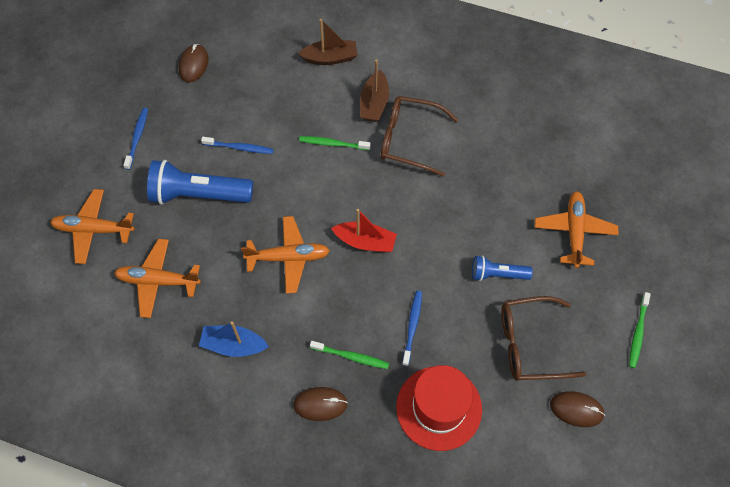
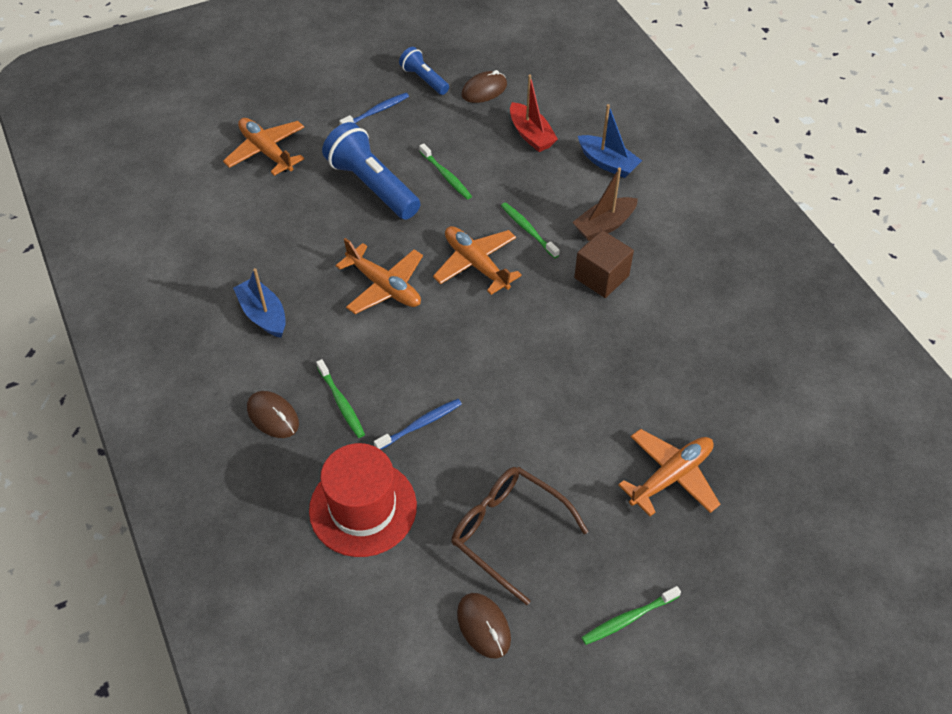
camera: 45 degrees right, 10 degrees down
(158, 281) = (267, 223): orange plane -> orange plane (476, 264)
(239, 148) = (446, 176): blue toothbrush -> green toothbrush
(330, 58) = (607, 163): brown boat -> blue boat
(365, 242) = (462, 326): red boat -> red boat (531, 135)
(409, 139) = (601, 277): brown glasses -> brown cube
(497, 274) = (549, 449): blue flashlight -> blue flashlight (424, 79)

